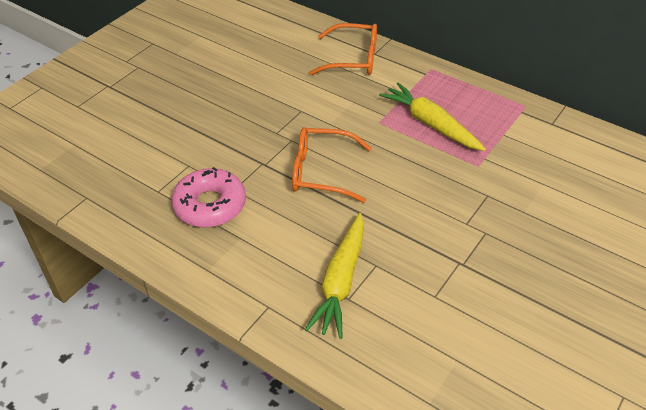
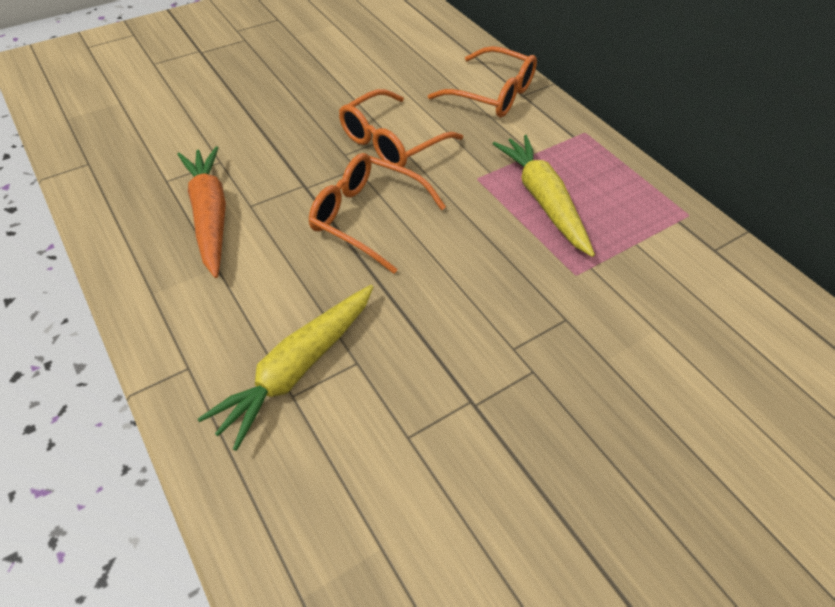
camera: 20 degrees right, 5 degrees up
(210, 205) = (210, 216): pink donut -> orange carrot
(304, 114) = (391, 142): none -> orange glasses

